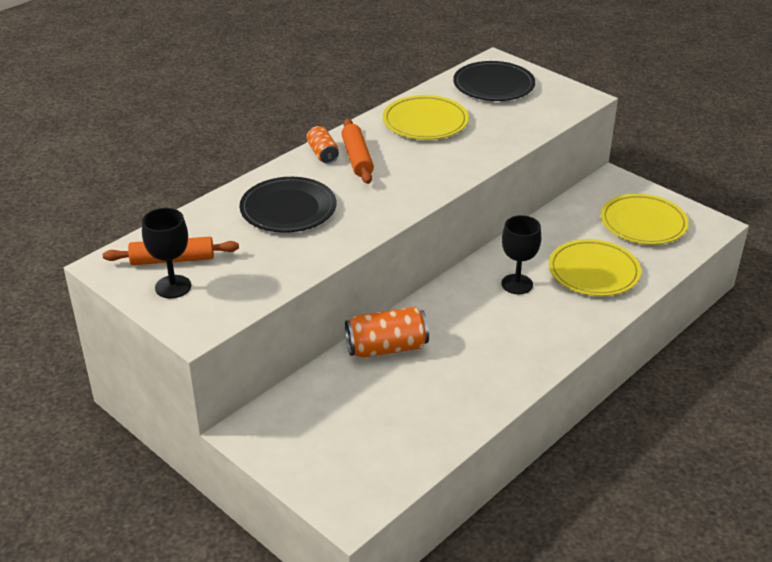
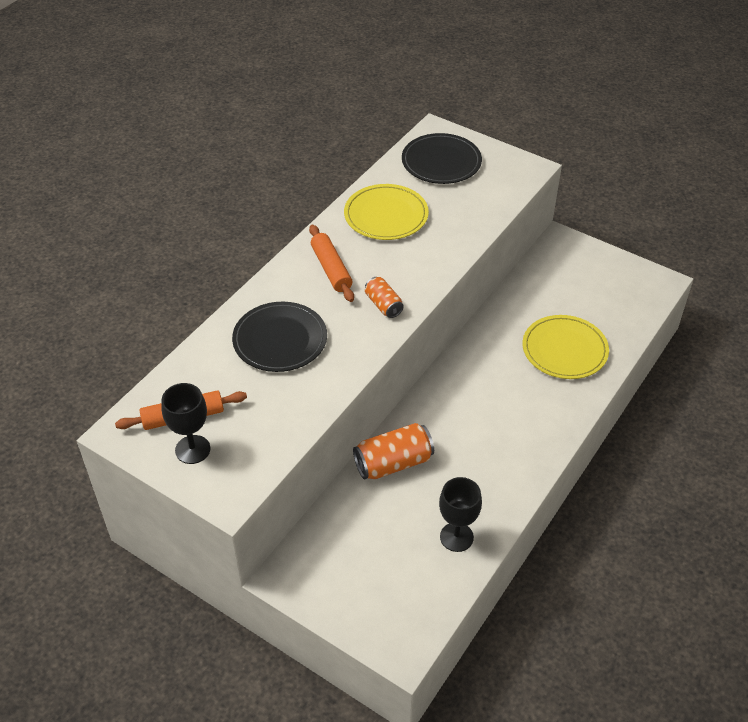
camera: 10 degrees left, 10 degrees up
(323, 154) = (296, 267): orange can -> orange can (383, 305)
(517, 284) = (497, 374): black goblet -> black goblet (456, 537)
(643, 223) = (598, 288): yellow plate -> none

